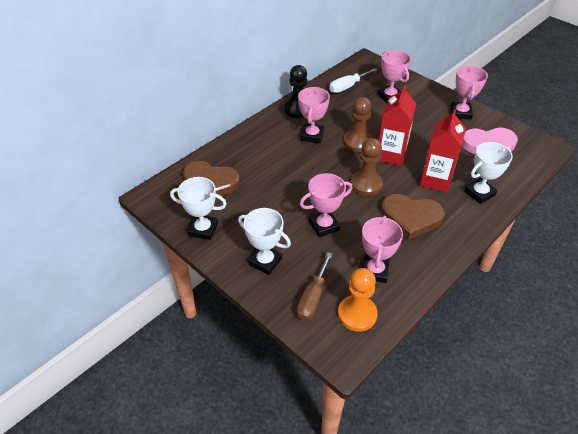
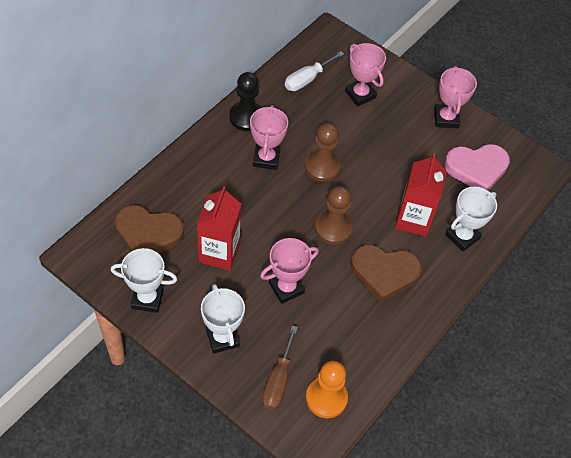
camera: 10 degrees left, 10 degrees up
(265, 261) = (222, 338): white trophy -> white trophy turned 45 degrees clockwise
(375, 271) = (344, 344): pink trophy -> none
(391, 155) = (362, 185): red carton -> red carton (219, 252)

